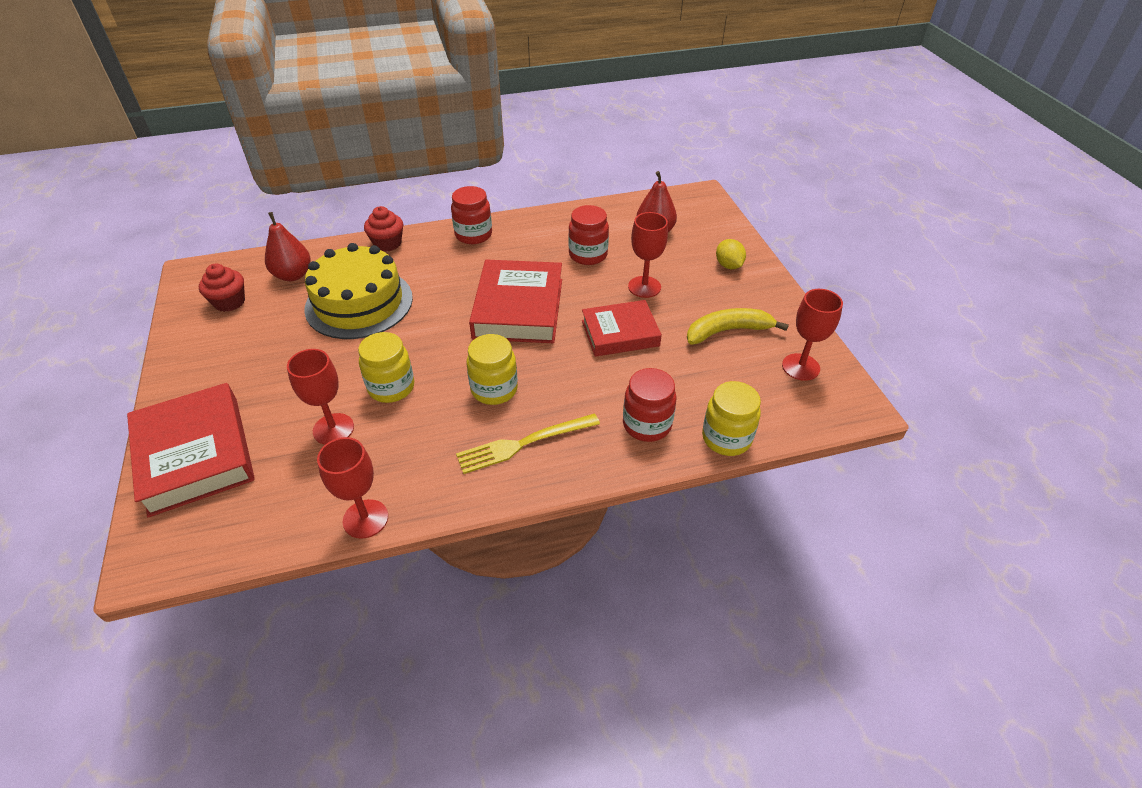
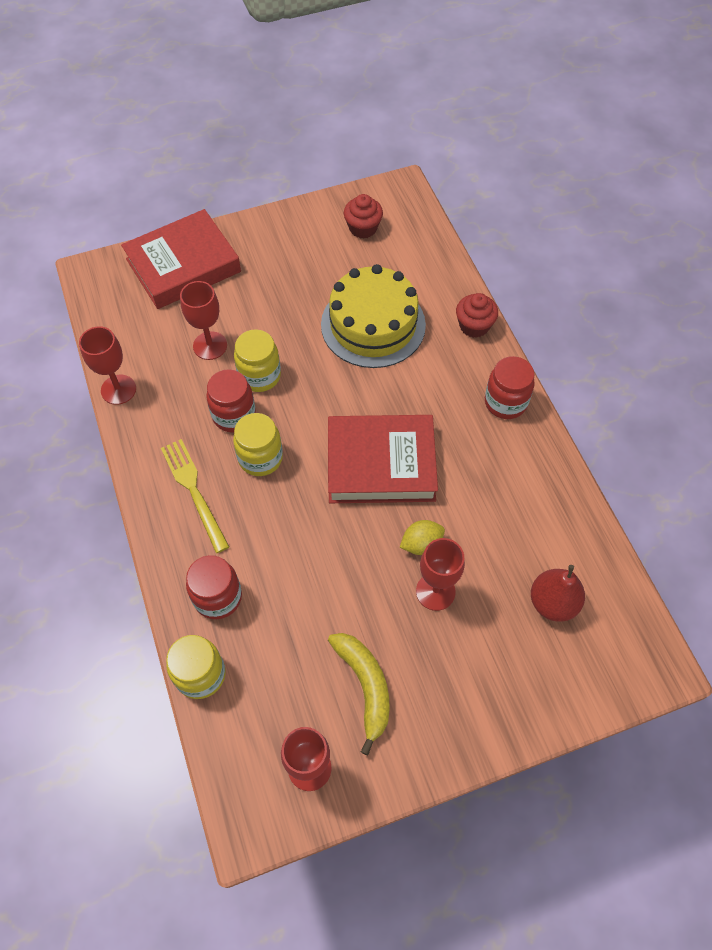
camera: 85 degrees right, 15 degrees up
(293, 275) = (408, 262): red pear -> none
(588, 255) = (488, 526): red jar -> red jar (234, 415)
(620, 333) = (350, 567): red book -> none
(728, 265) = (494, 695): yellow lemon -> yellow lemon (421, 544)

